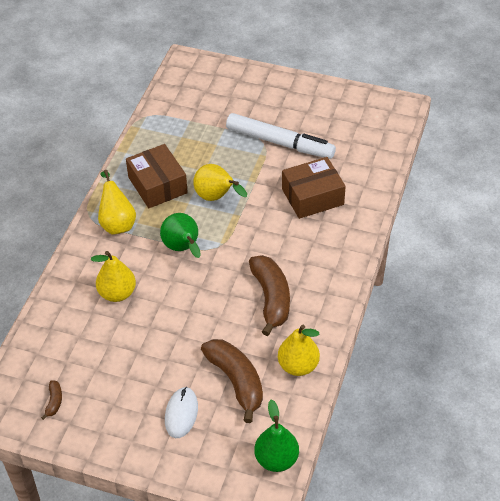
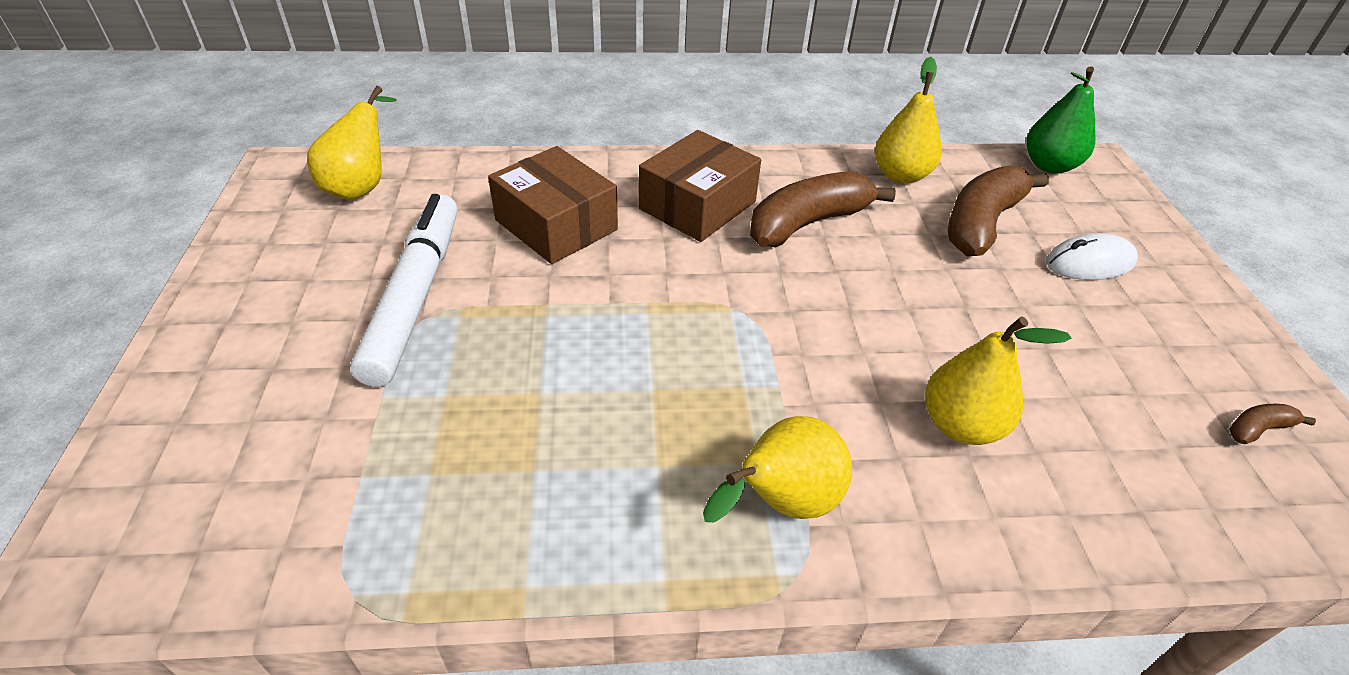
camera: 115 degrees left, 5 degrees down
(157, 185) = (621, 465): brown box -> brown box (697, 205)
(183, 248) = (779, 360): green pear -> none
(216, 197) = (615, 349): yellow pear -> yellow pear (362, 186)

